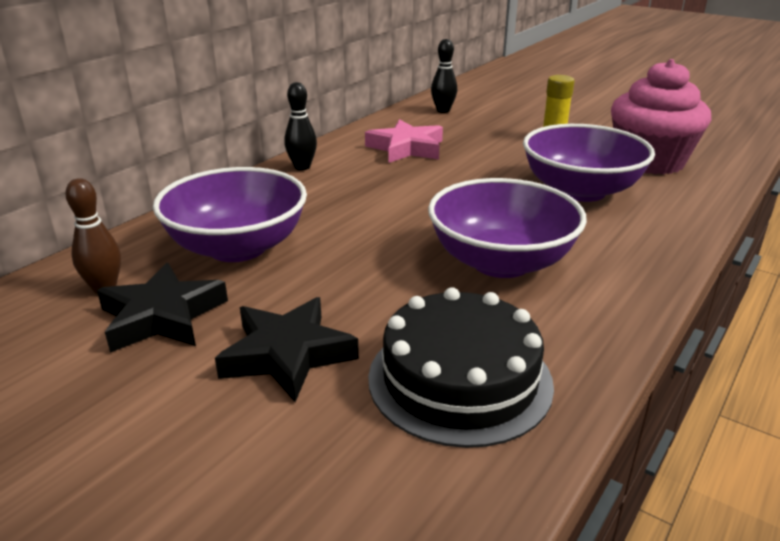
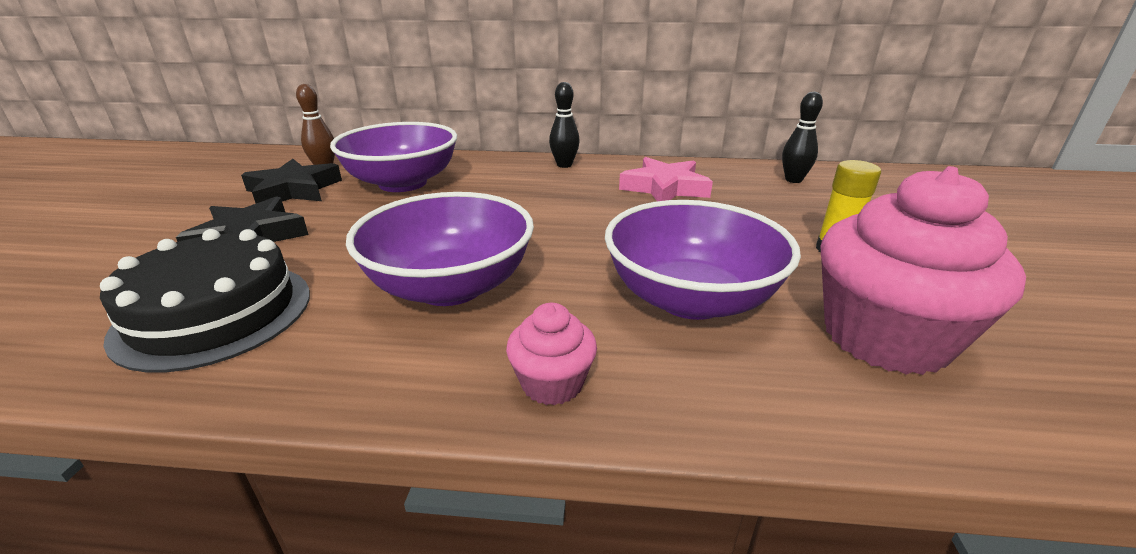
camera: 60 degrees right, 0 degrees up
(647, 253) = (552, 383): none -> pink cupcake

